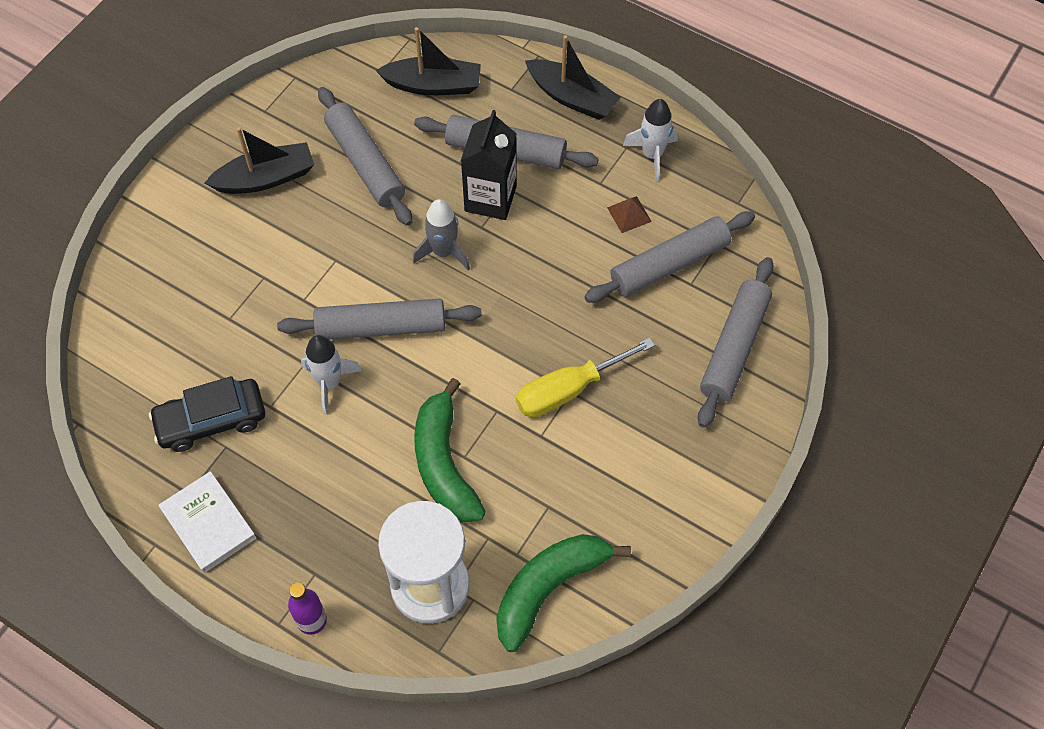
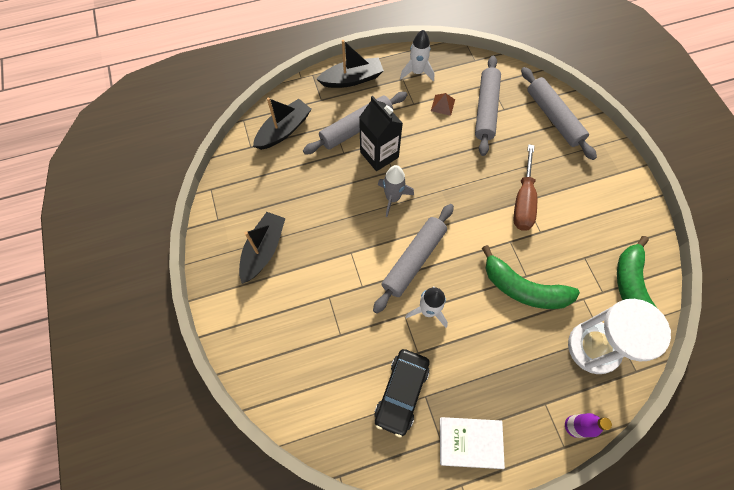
camera: 50 degrees left, 5 degrees up
(365, 163) = (302, 195): grey rolling pin -> none
(568, 390) = (523, 201): yellow screwdriver -> brown screwdriver

